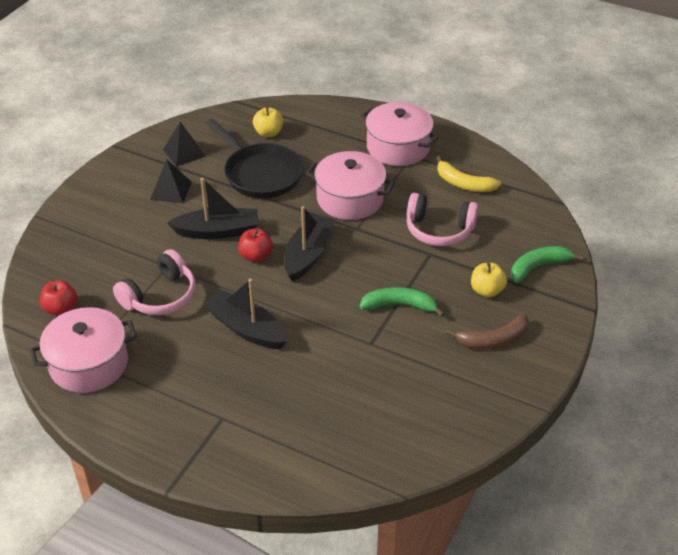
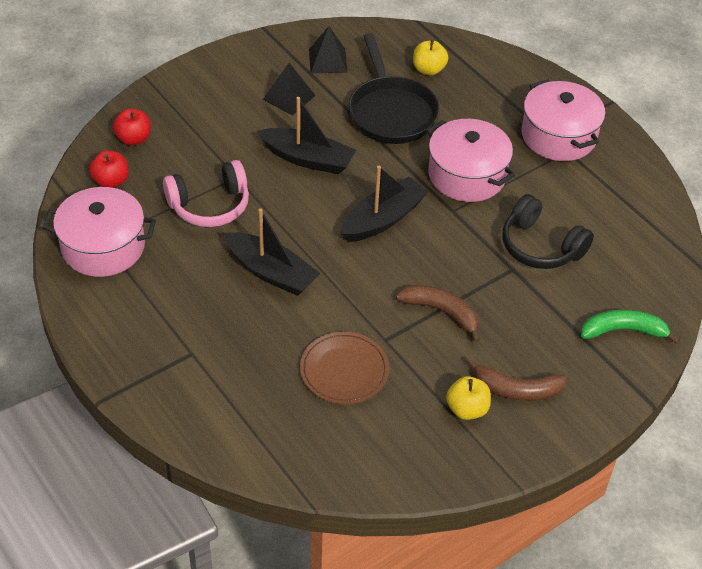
camera: 25 degrees right, 5 degrees up
(246, 328) = (271, 272): black boat -> black boat turned 150 degrees clockwise
(256, 256) = (329, 200): red apple -> red apple (133, 139)
(355, 380) = (344, 370): none -> brown plate
(399, 306) = (441, 312): green banana -> brown banana
(439, 230) = (540, 246): pink headphones -> black headphones
(464, 183) = (604, 204): yellow banana -> none
(487, 290) = (546, 334): yellow apple -> yellow apple (467, 409)

